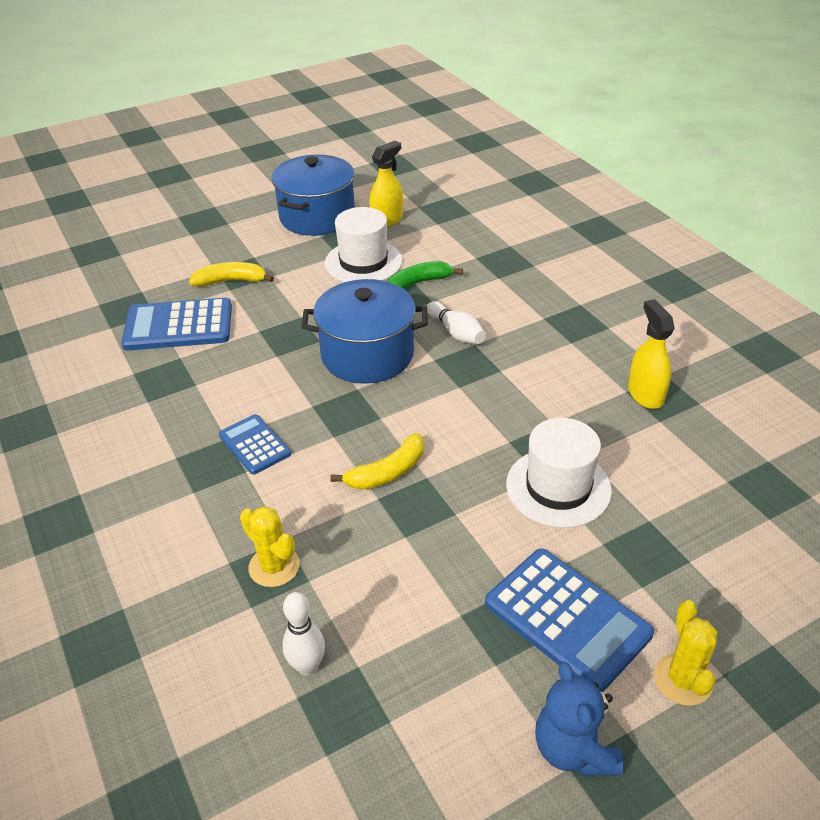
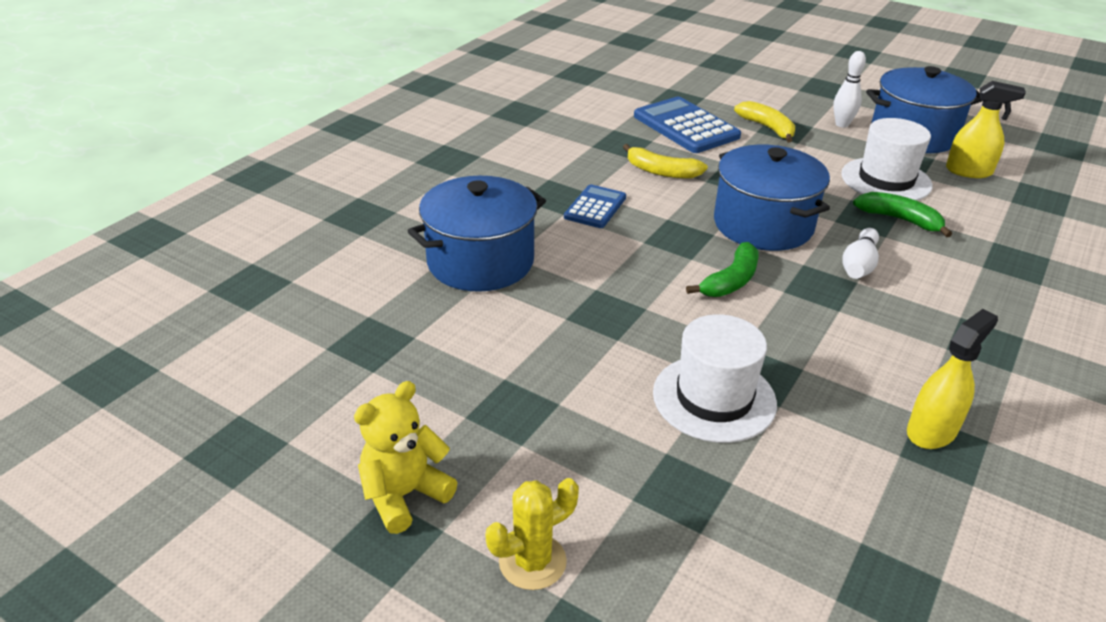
camera: 60 degrees right, 5 degrees down
(274, 566) = (480, 261): yellow cactus -> blue pot
(307, 666) = (398, 311): white bowling pin -> white bowling pin (842, 124)
(387, 472) = (630, 284): yellow banana -> yellow banana (661, 171)
(426, 409) = (731, 281): none -> green banana
(567, 619) = (549, 450): blue calculator -> none
(573, 749) = (404, 495): blue teddy bear -> yellow teddy bear

